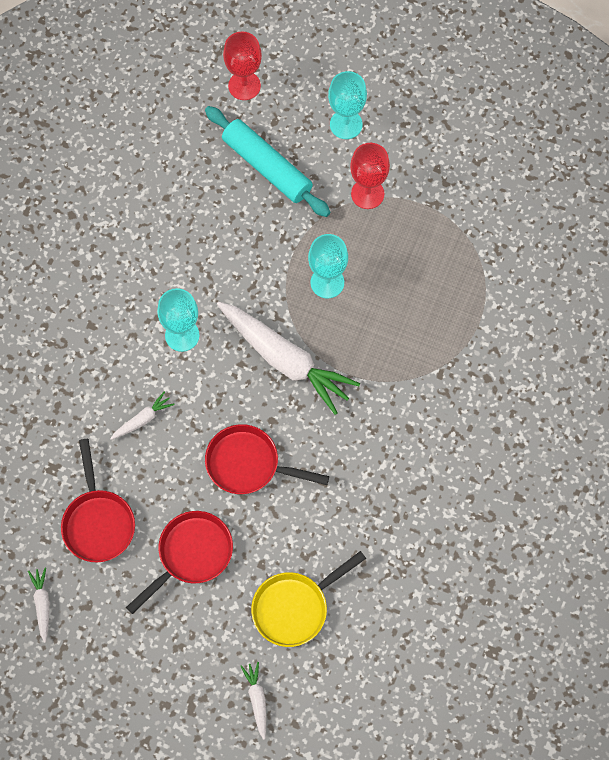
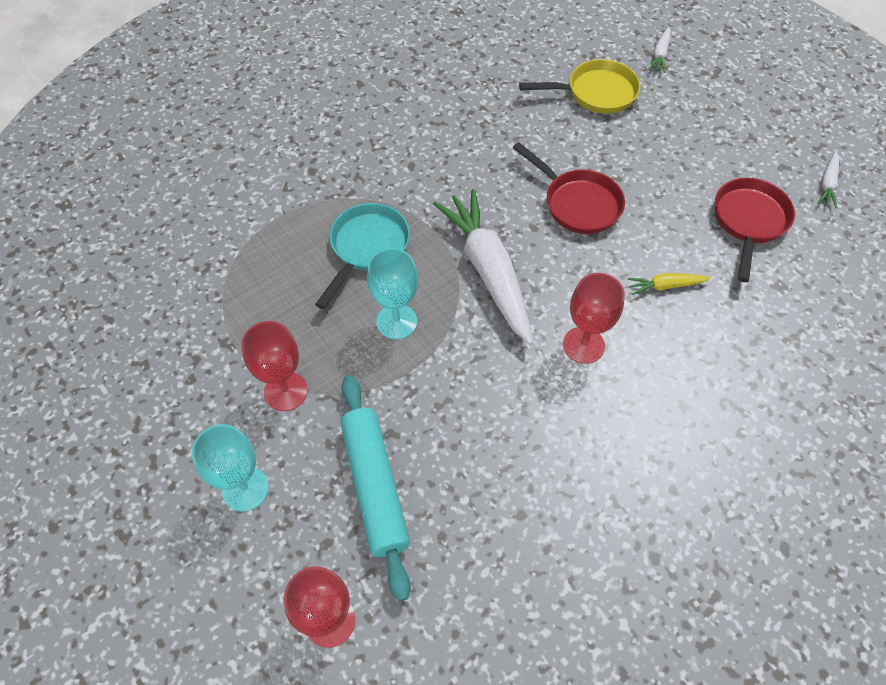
camera: 150 degrees left, 10 degrees down
(142, 419) = (665, 286): white carrot -> yellow carrot
(182, 335) = (583, 345): turquoise goblet -> red goblet
(191, 555) = (669, 162): red pan -> none
(390, 330) = (367, 248): none -> turquoise pan

